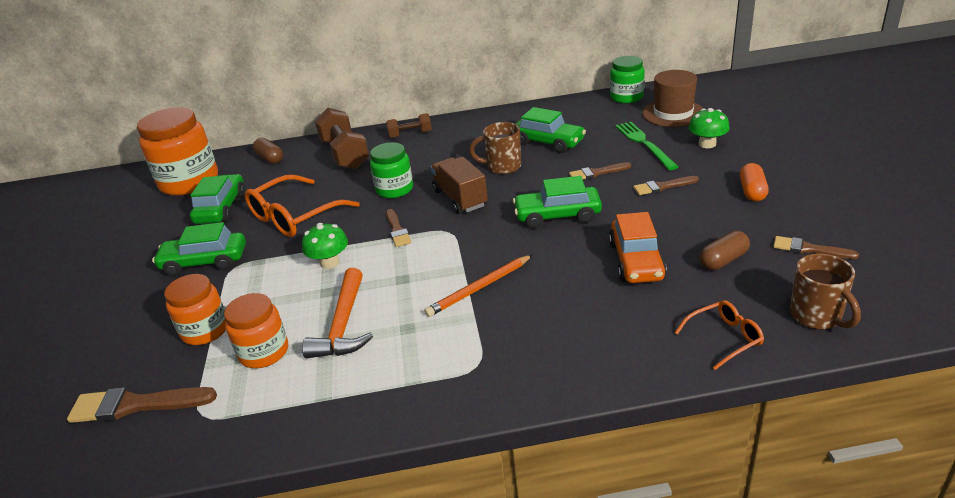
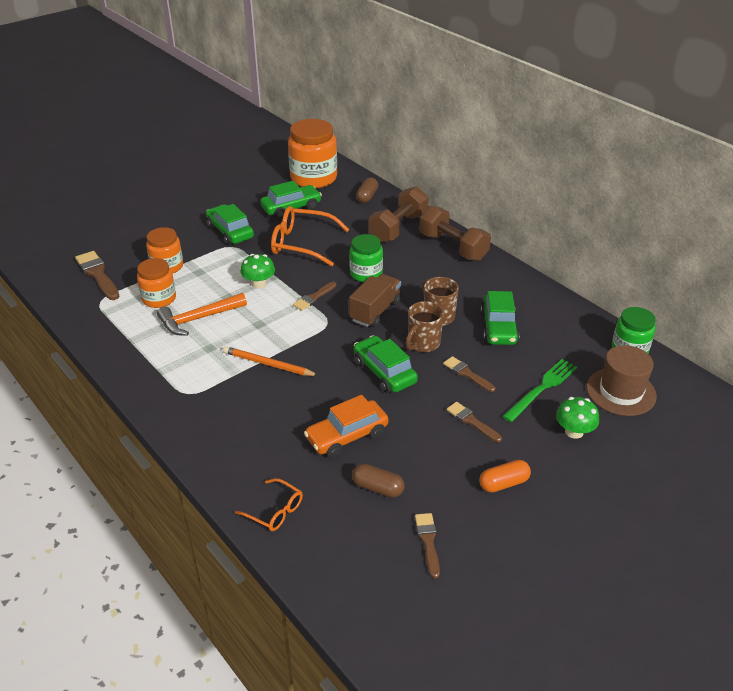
camera: 55 degrees right, 5 degrees up
(410, 134) = (453, 247): brown dumbbell -> brown dumbbell, size x1.82
(816, 316) = (330, 562): brown mug -> brown mug (423, 344)

